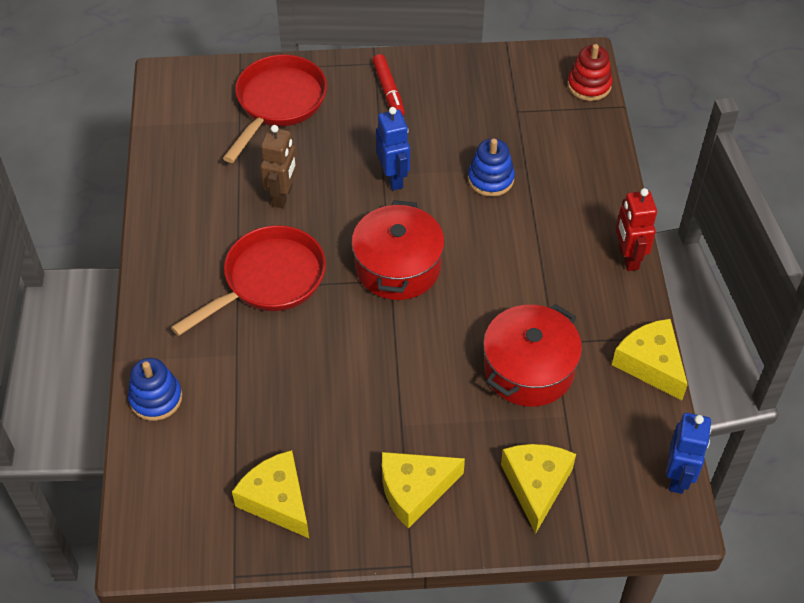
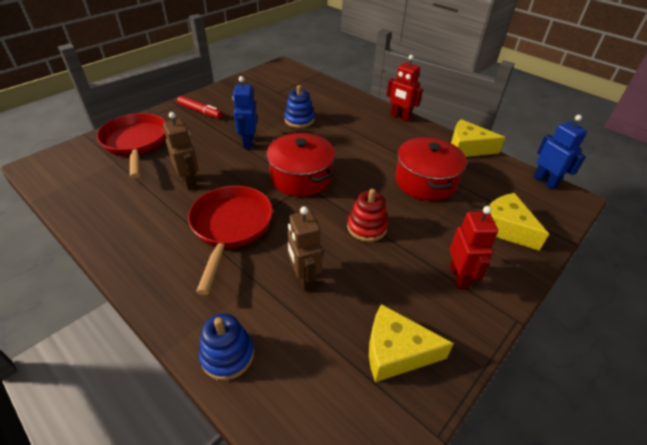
camera: 45 degrees left, 10 degrees down
(276, 381) = (304, 279): none -> brown robot
(393, 178) = (248, 142): blue robot -> blue robot turned 120 degrees counterclockwise
(414, 490) = (459, 277): yellow cheese -> red robot
(589, 85) = (297, 71): red stacking toy -> red stacking toy (367, 227)

